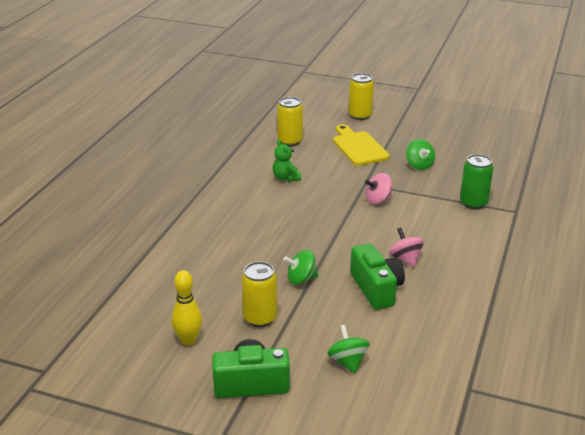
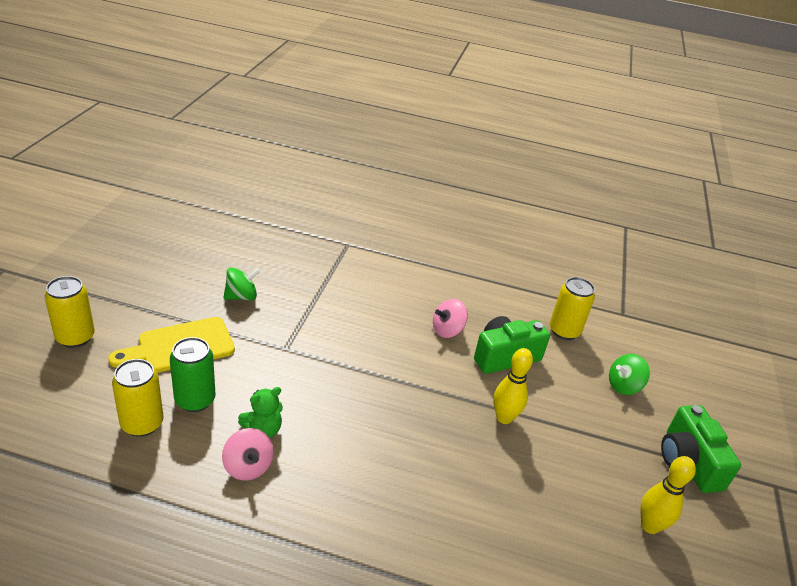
camera: 100 degrees left, 5 degrees up
(260, 318) = (585, 456): yellow can -> yellow can (564, 331)
(301, 279) = (504, 418): green spinning top -> yellow bowling pin
(378, 200) = (325, 340): pink spinning top -> pink spinning top (248, 467)
(473, 203) = (332, 268): green can -> green can (195, 400)

